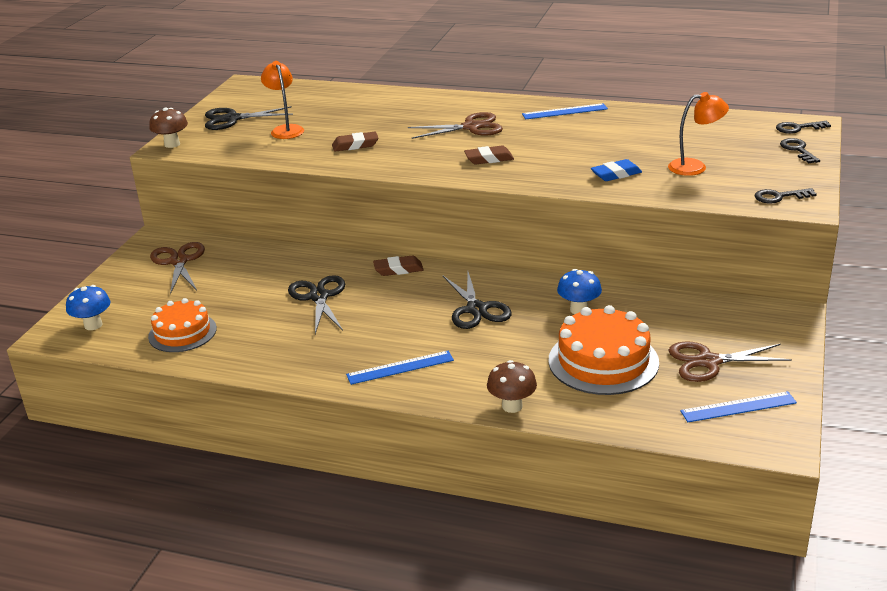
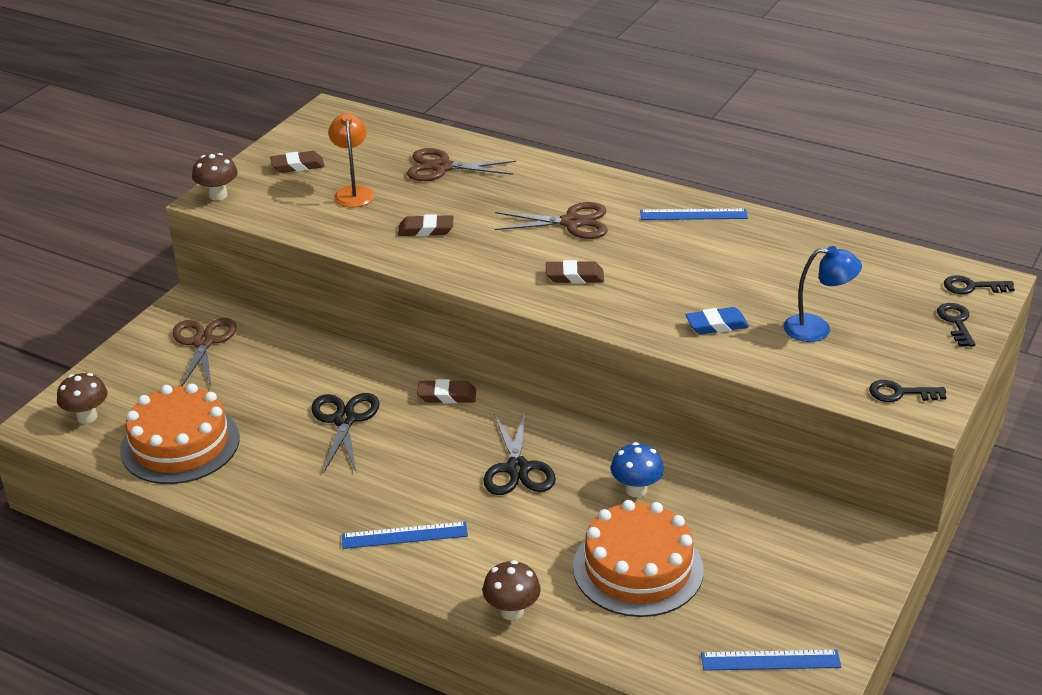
camera: 10 degrees right, 5 degrees up
(93, 325) = (87, 417): blue mushroom -> brown mushroom
(182, 332) = (180, 444): orange cake -> orange cake, size x1.51
(232, 119) = (297, 166): black scissors -> brown eraser
(695, 167) = (817, 329): orange lamp -> blue lamp
(708, 362) = (760, 591): brown scissors -> brown scissors (442, 167)

